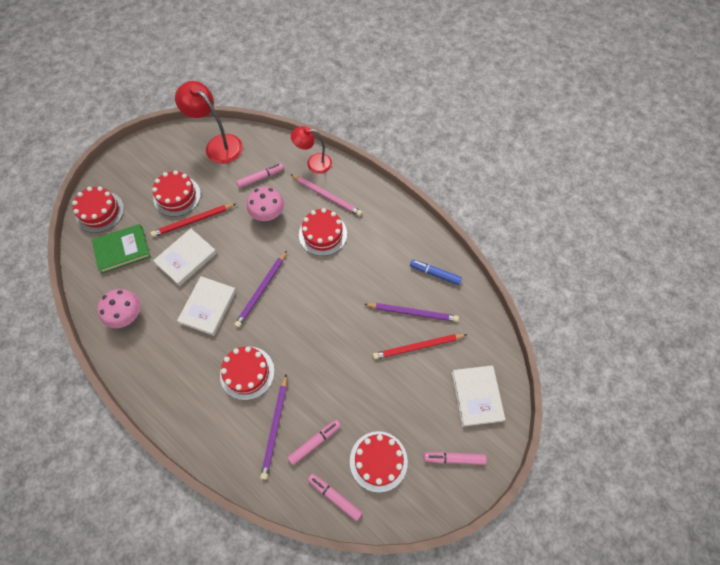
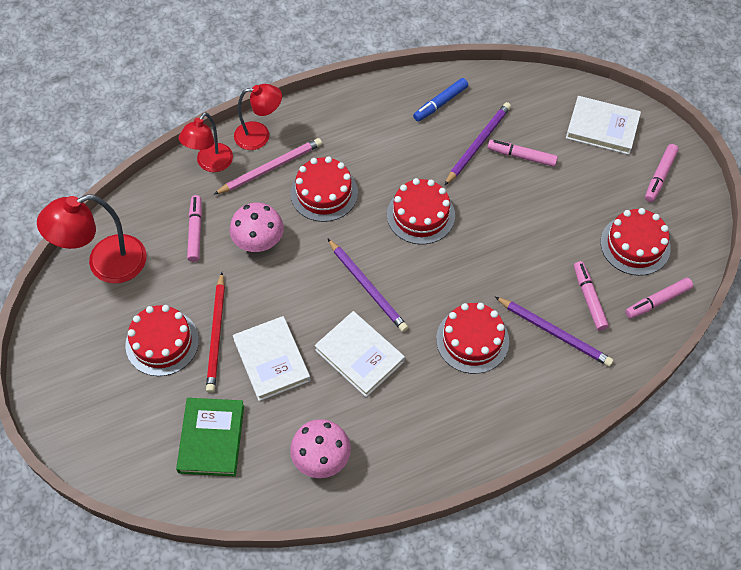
camera: 65 degrees left, 5 degrees down
(100, 212) = (126, 453): red cake -> red cake (420, 215)
(349, 179) = (260, 135): none -> red lamp
(418, 347) = (522, 156): red pencil -> pink marker

